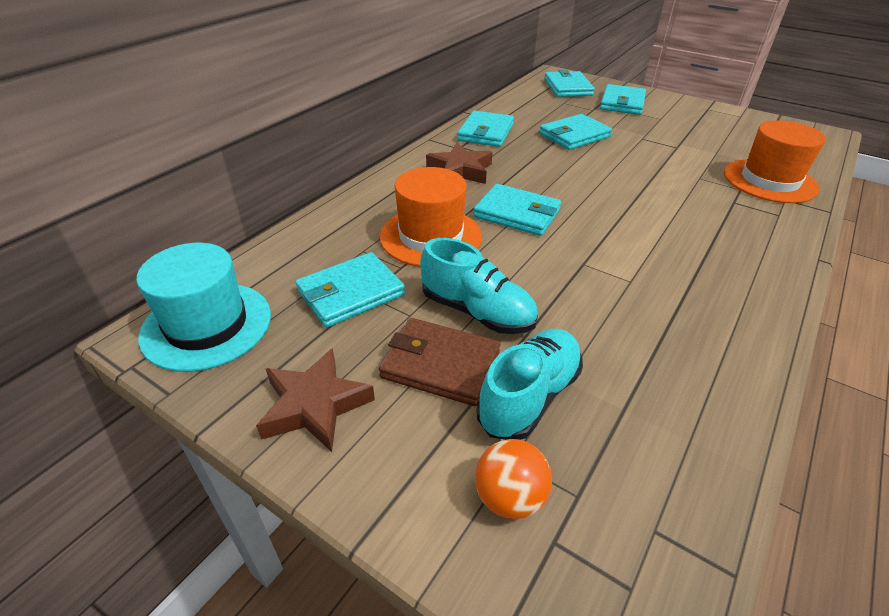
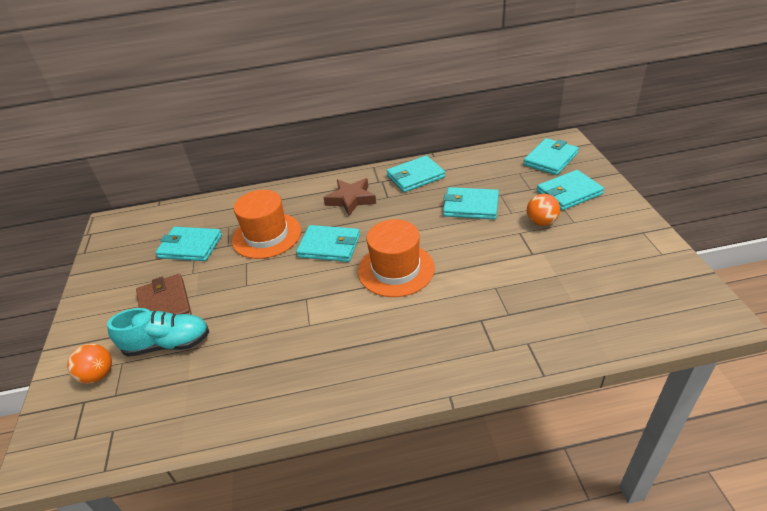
camera: 50 degrees right, 0 degrees up
(207, 325) = (130, 230): turquoise hat -> none
(315, 405) = (108, 289): brown star -> none
(477, 312) = (217, 290): turquoise shoe -> none
(517, 214) = (329, 246): turquoise wallet -> turquoise wallet turned 60 degrees counterclockwise
(642, 126) = (541, 222): none -> orange ball
(769, 181) = (549, 322): orange hat -> orange hat (396, 269)

